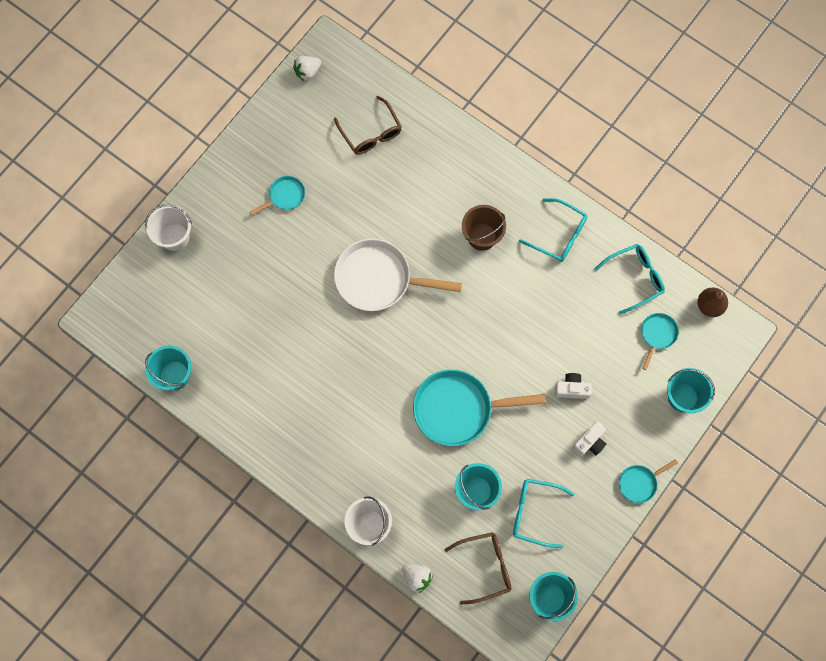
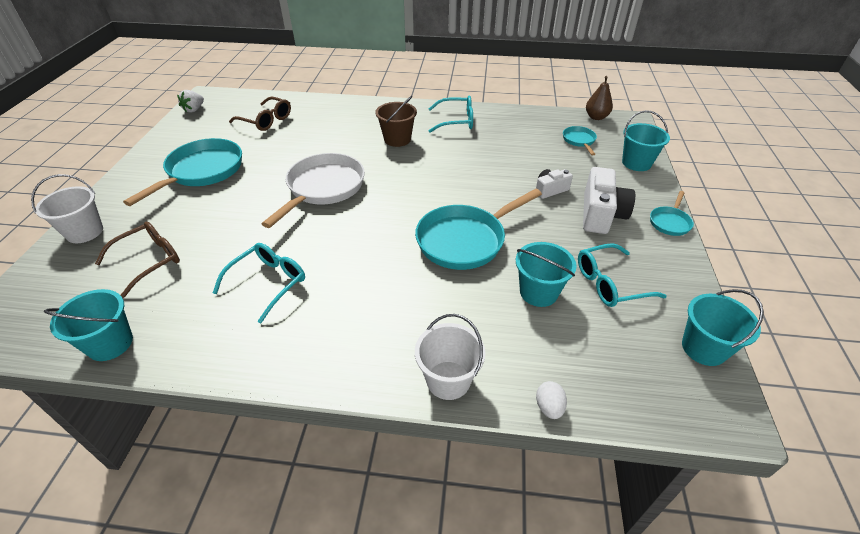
camera: 30 degrees left, 30 degrees down
(285, 196) = (202, 171): turquoise pan -> turquoise pan, size x2.06
(378, 279) = (323, 188): white pan -> white pan turned 135 degrees clockwise
(417, 577) = (549, 407): white strawberry -> white egg
(485, 567) = (612, 354): brown glasses -> brown glasses (149, 261)
(590, 442) = (601, 214): white camera -> white camera, size x1.76
(634, 278) = (531, 122): turquoise glasses -> turquoise glasses (268, 283)

